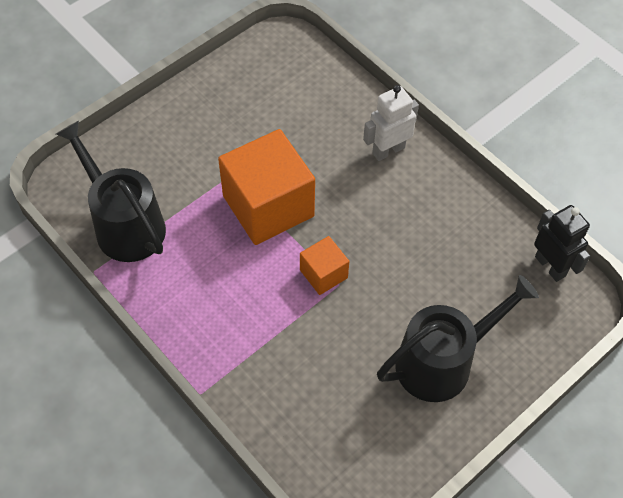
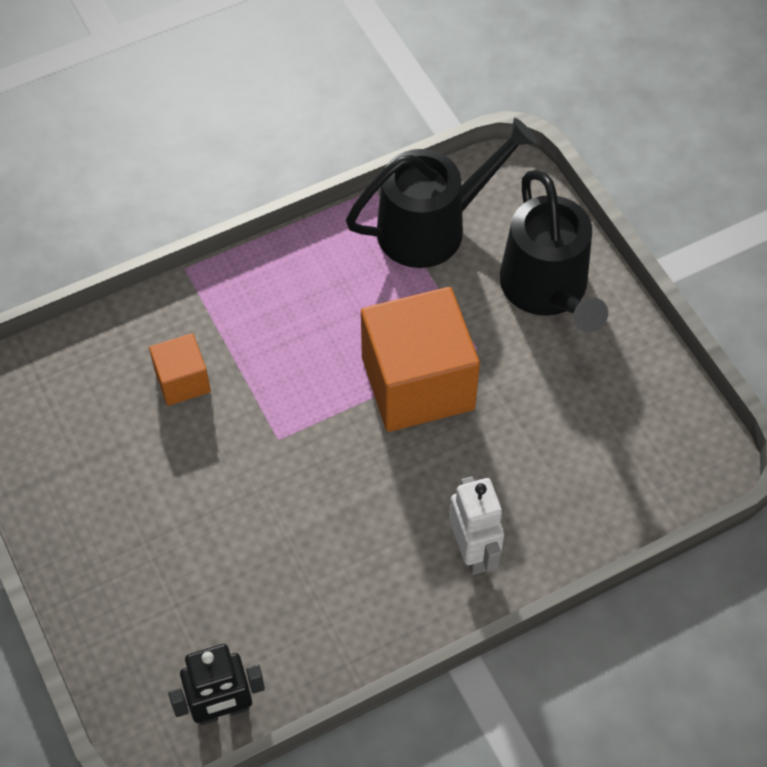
camera: 105 degrees right, 0 degrees up
(323, 274) = (298, 424): orange cube -> orange cube (182, 381)
(442, 361) = (133, 527): black watering can -> black watering can (547, 289)

